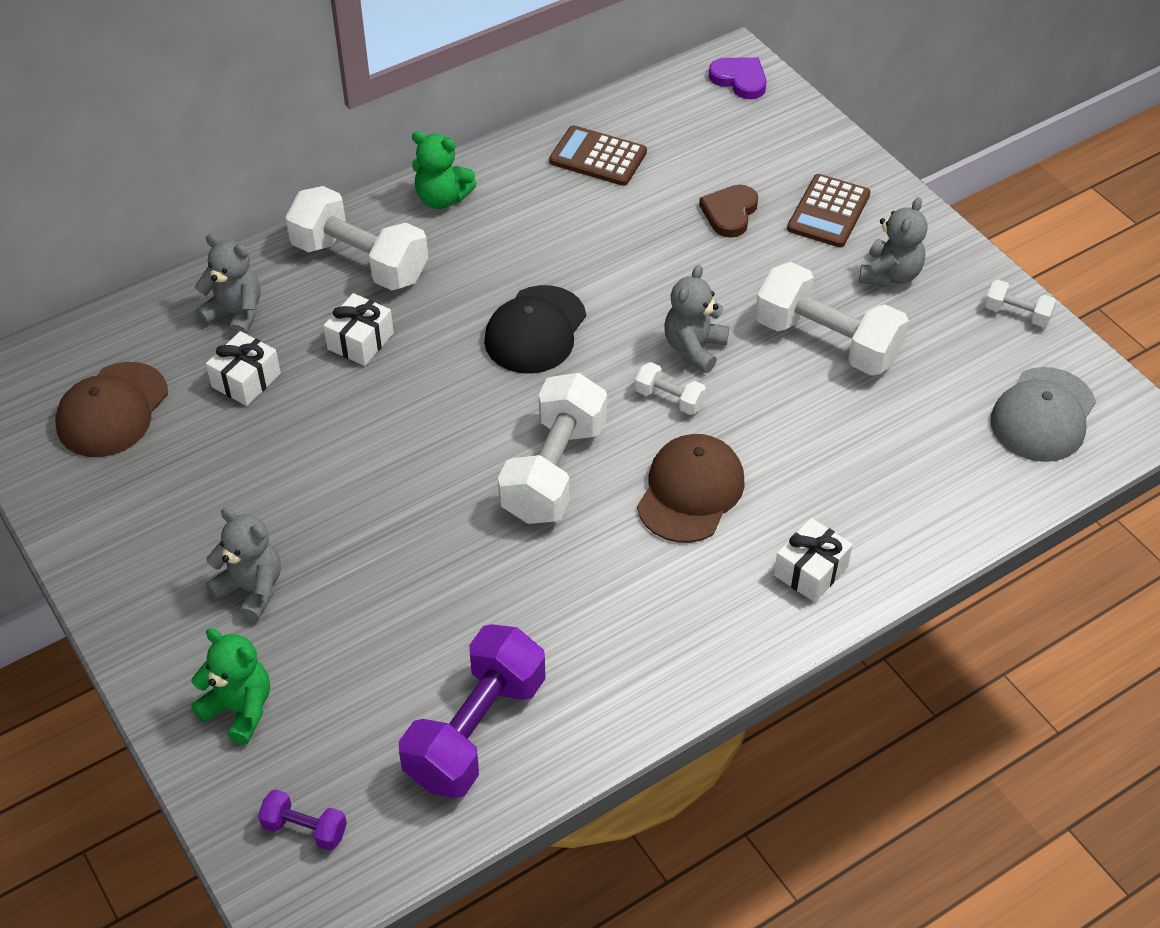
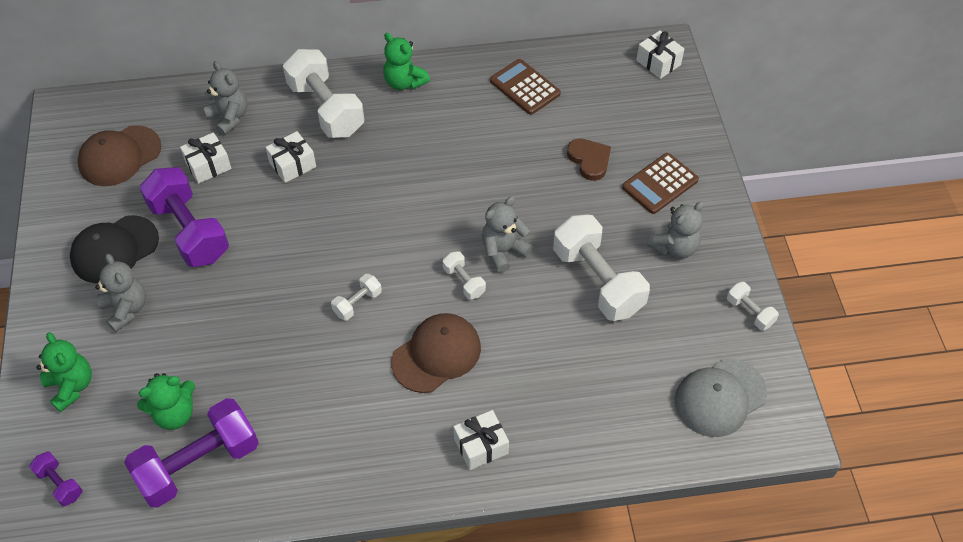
camera: 25 degrees right, 5 degrees up
(274, 466) = (189, 231): none -> purple dumbbell
(403, 686) = (174, 414): none -> green teddy bear
(535, 330) = (407, 198): black cap -> black cap (114, 249)
(554, 470) = (357, 303): white dumbbell -> white dumbbell, size x0.46
(729, 213) = (589, 160): brown heart -> brown heart turned 105 degrees clockwise
(739, 80) = (658, 62): purple heart -> white gift

